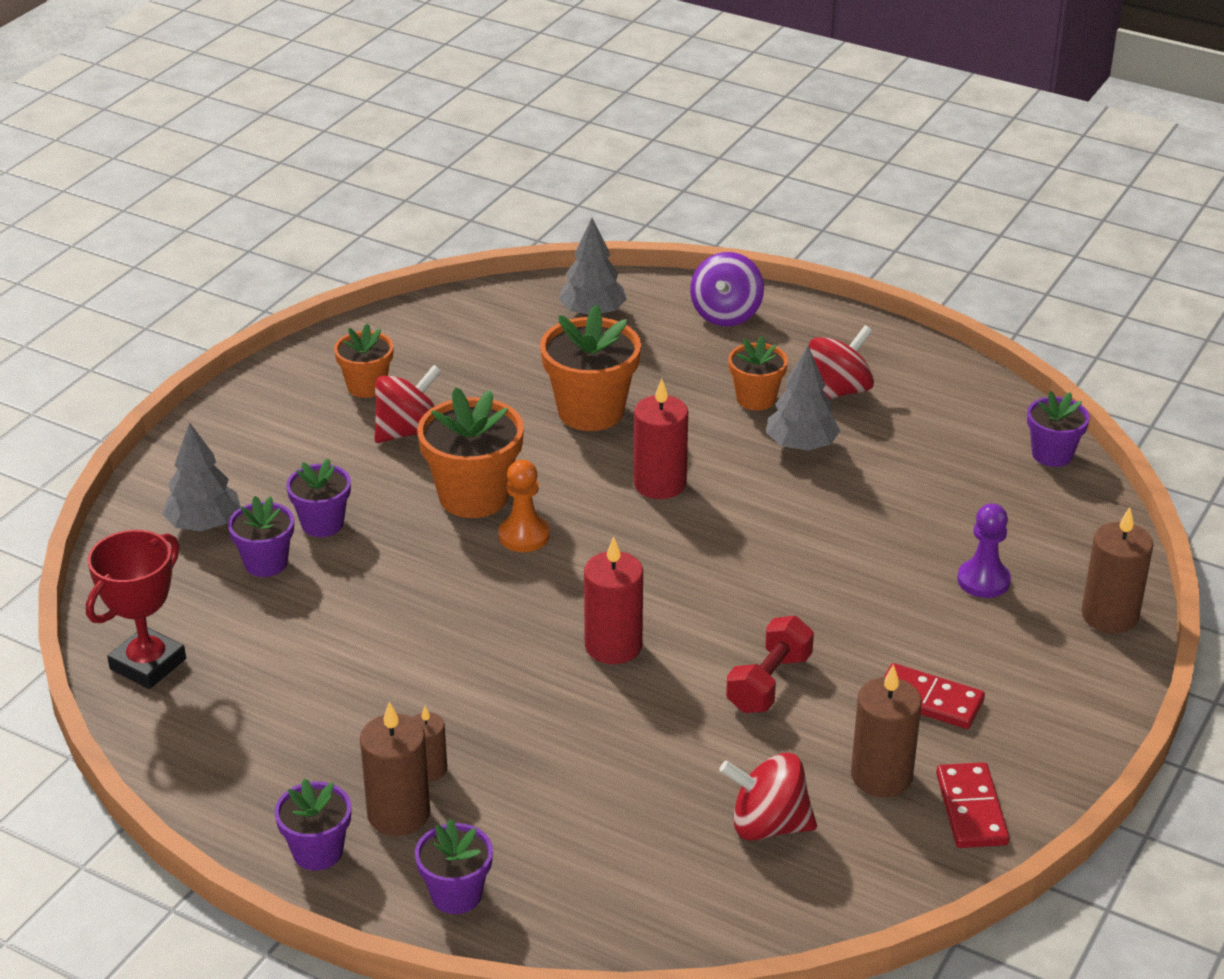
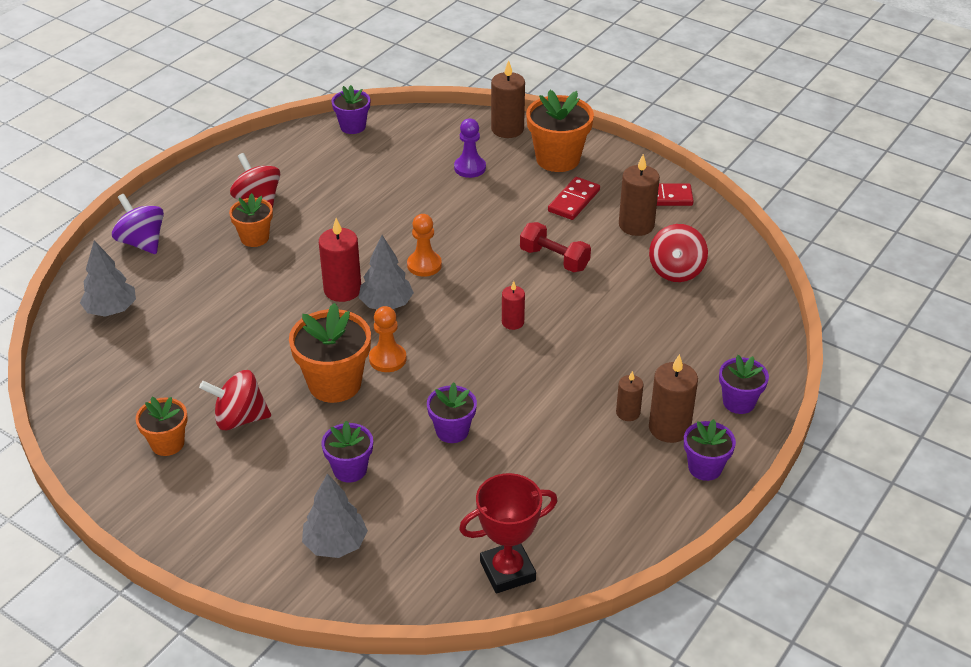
camera: 85 degrees left, 5 degrees up
(148, 664) = (507, 571): red trophy -> red trophy turned 60 degrees counterclockwise
(266, 563) = (393, 503): purple flower pot -> purple flower pot (452, 431)
(408, 431) = (239, 418): red spinning top -> red spinning top turned 60 degrees counterclockwise
(591, 411) = (244, 318): orange flower pot -> orange flower pot (558, 159)
(613, 646) = (512, 322): red candle -> red candle, size x0.58
(726, 314) = (142, 242): purple spinning top -> purple spinning top turned 150 degrees counterclockwise
(728, 552) = (424, 265): none -> orange pawn
(801, 445) = (315, 223): grey tree -> grey tree (386, 304)

